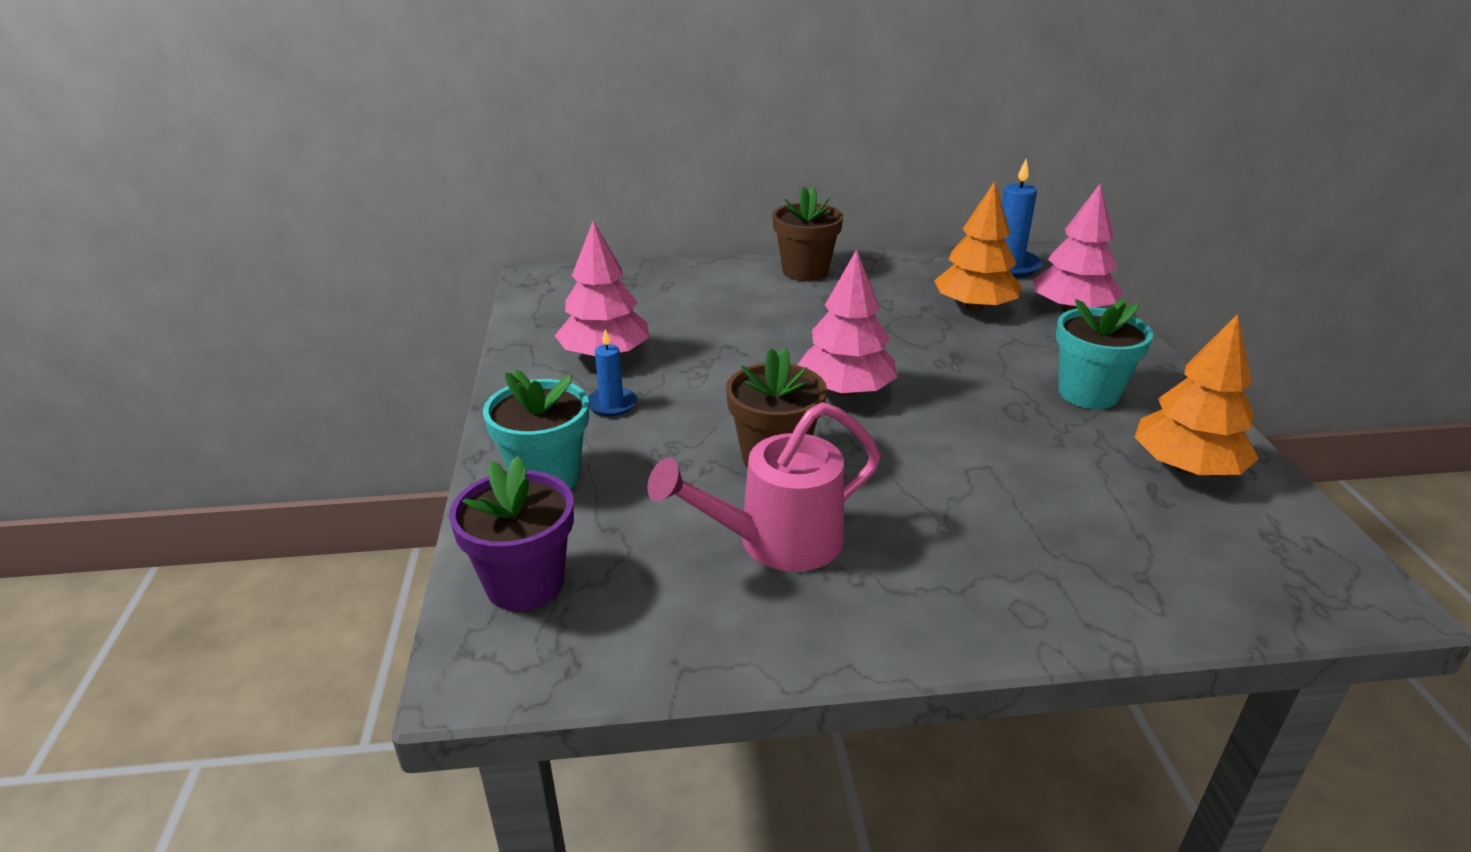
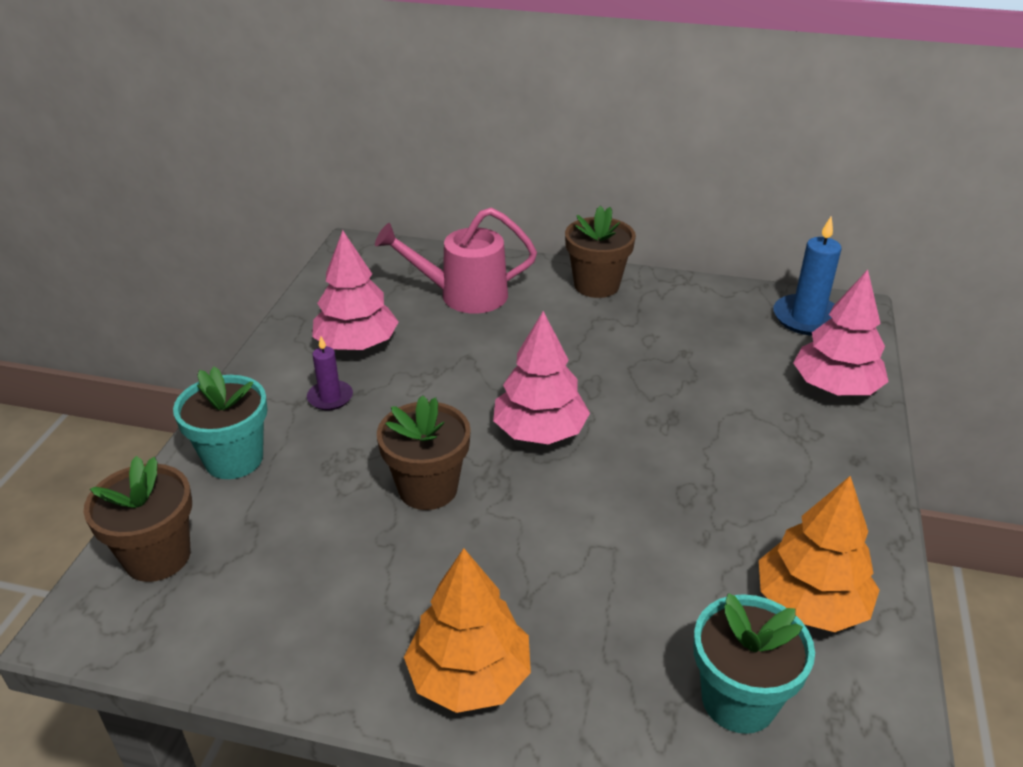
camera: 20 degrees right, 5 degrees up
(525, 583) = (157, 556): purple flower pot -> brown flower pot
(611, 404) = (330, 397): blue candle -> purple candle
(775, 542) = (371, 574): pink watering can -> pink watering can (462, 295)
(974, 308) = (733, 363): orange tree -> orange tree (469, 676)
(1088, 394) = (775, 491): turquoise flower pot -> turquoise flower pot (738, 700)

